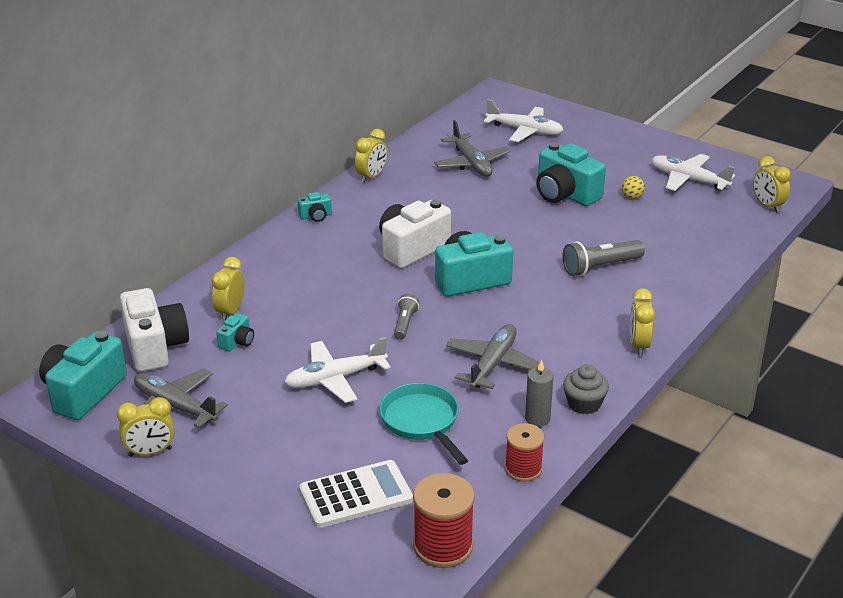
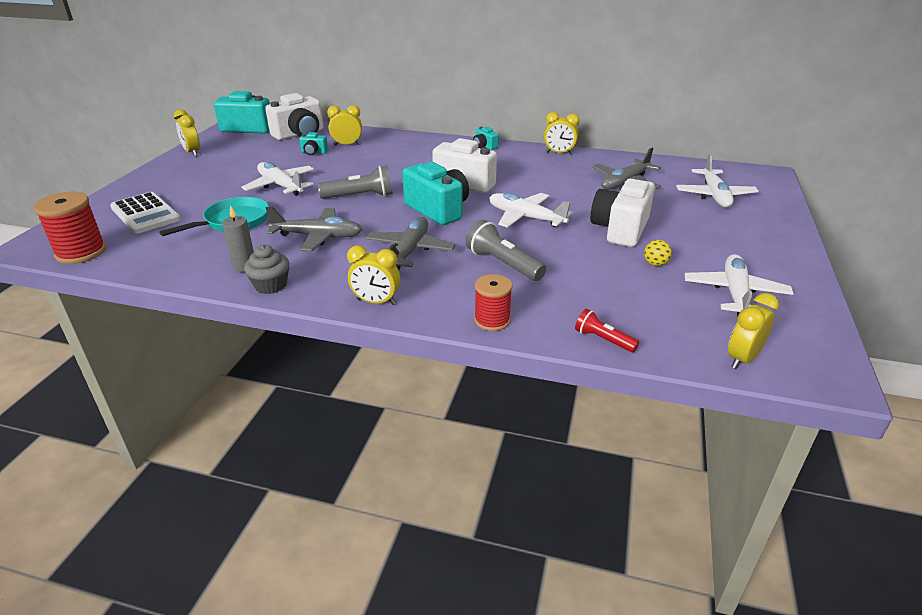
camera: 70 degrees right, 0 degrees up
(175, 406) = (239, 150): grey plane -> grey plane (410, 251)
(405, 324) = (360, 196): grey flashlight -> grey flashlight, size x1.66
(516, 234) = (525, 217): none -> white plane
(523, 469) = (174, 270): red spool -> red spool (492, 320)
(565, 194) = (620, 229): turquoise camera -> white camera
(638, 345) = (376, 302): yellow clock -> yellow clock turned 150 degrees counterclockwise
(730, 251) = (603, 339): none -> red flashlight

